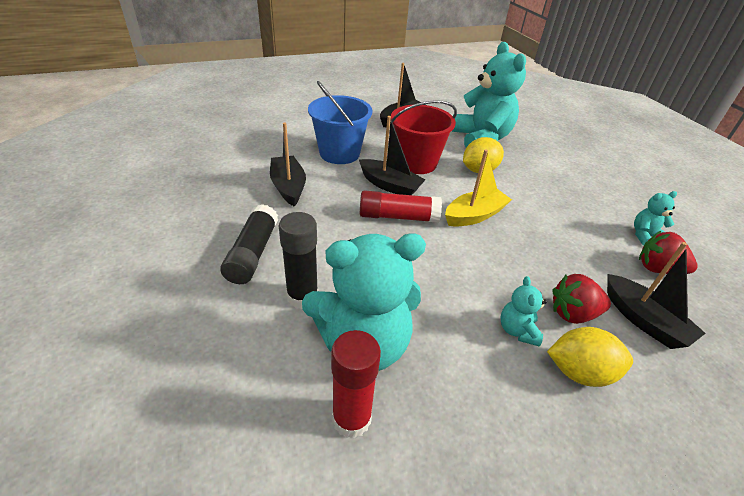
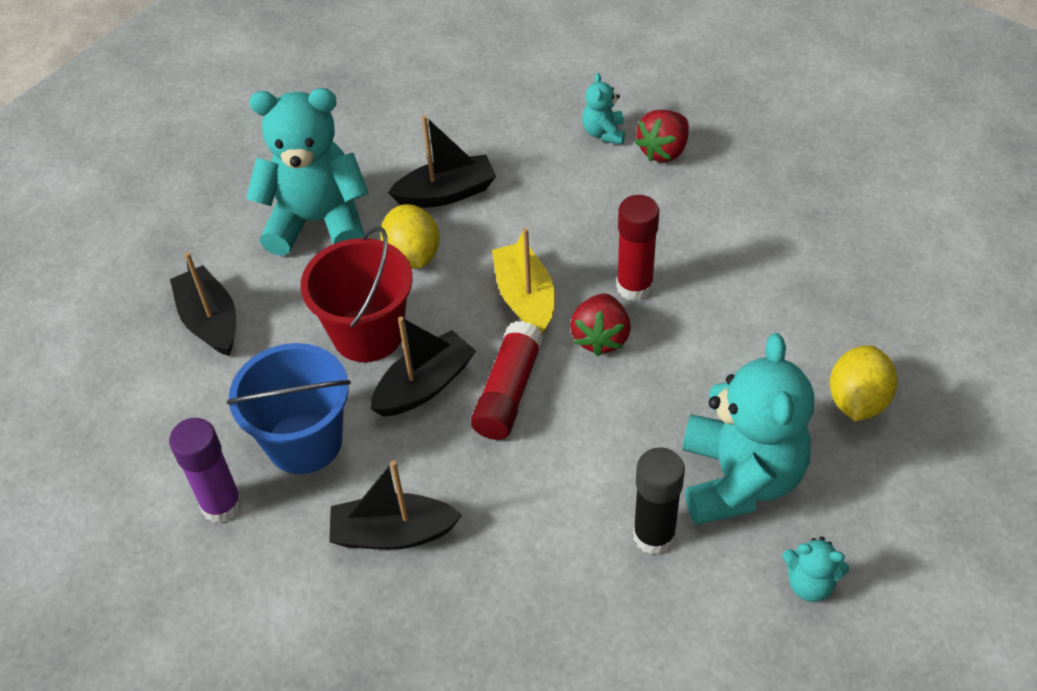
camera: 70 degrees left, 10 degrees up
(252, 253) = (556, 594): black glue stick -> none
(297, 137) = (222, 505): none -> purple glue stick
(351, 419) = (834, 506): red glue stick -> red glue stick (634, 287)
(517, 330) = (738, 323): turquoise teddy bear -> turquoise teddy bear (809, 584)
(573, 313) = (720, 262): red strawberry -> red strawberry (600, 337)
(579, 372) = (797, 290): yellow lemon -> yellow lemon (857, 401)
(643, 320) = (738, 204): black boat -> black boat (446, 193)

